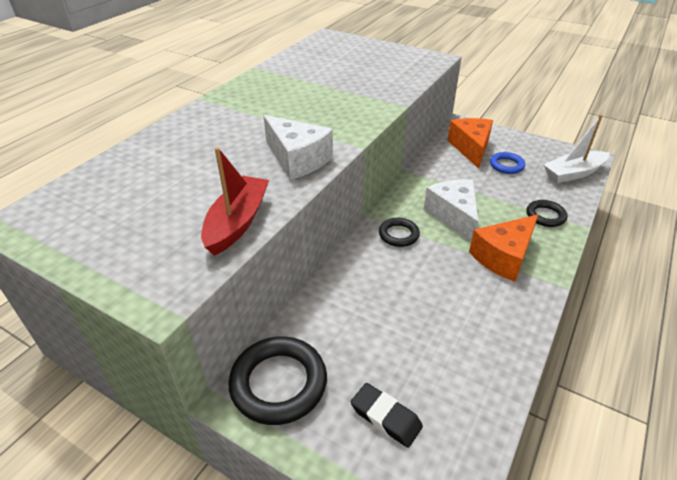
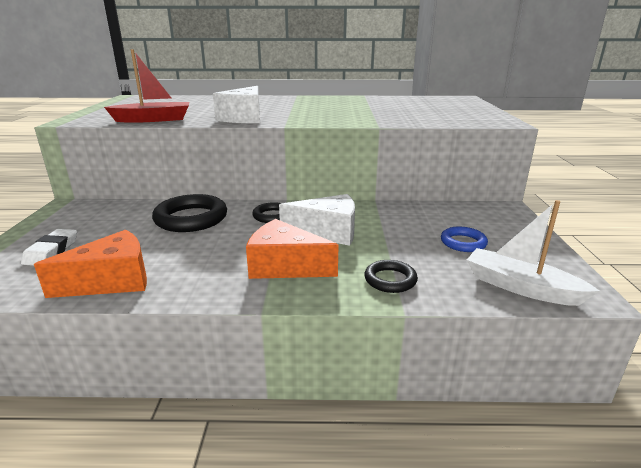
camera: 60 degrees right, 15 degrees down
(278, 383) = (80, 213): black ring -> black ring (191, 218)
(385, 417) = (51, 251): black eraser -> white eraser
(453, 216) = (328, 232): white cheese -> white cheese turned 45 degrees clockwise
(471, 148) = (465, 220): orange cheese -> orange cheese (112, 281)

